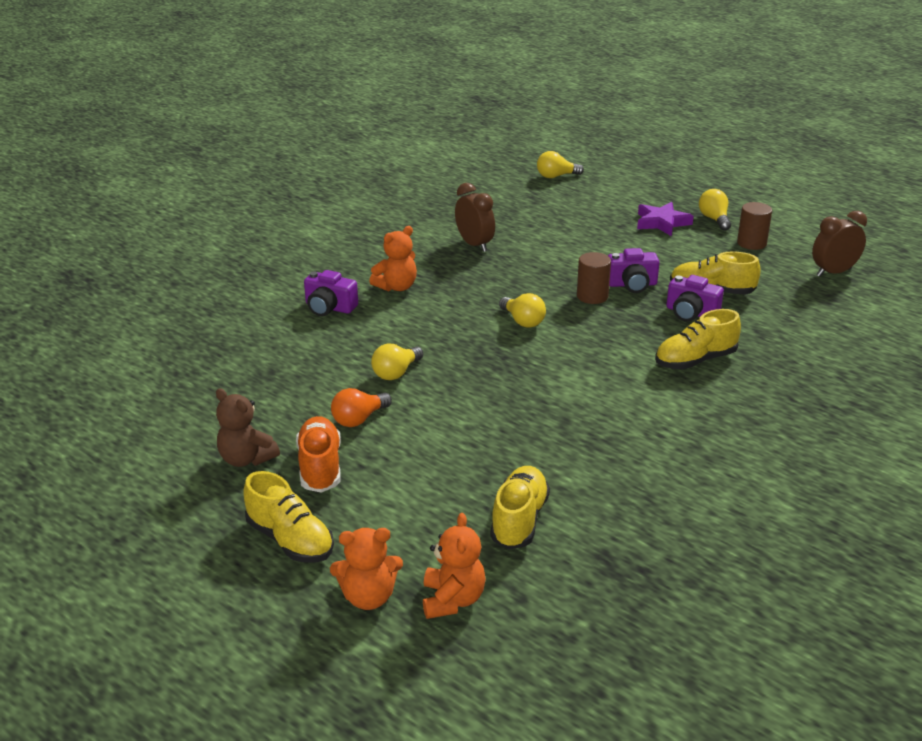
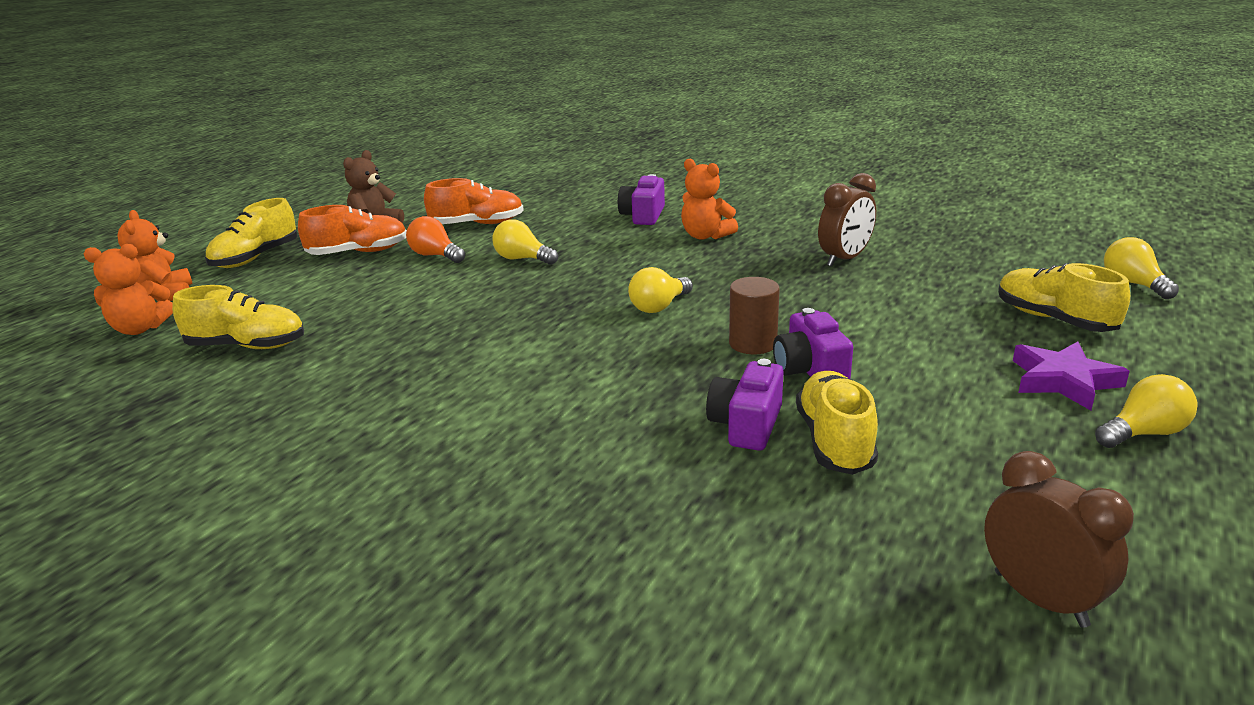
camera: 80 degrees right, 5 degrees down
(287, 394) = (477, 224): none -> orange shoe
(695, 360) = (597, 435): yellow shoe -> yellow shoe (1054, 319)
(751, 243) = (1079, 480): brown cylinder -> none

